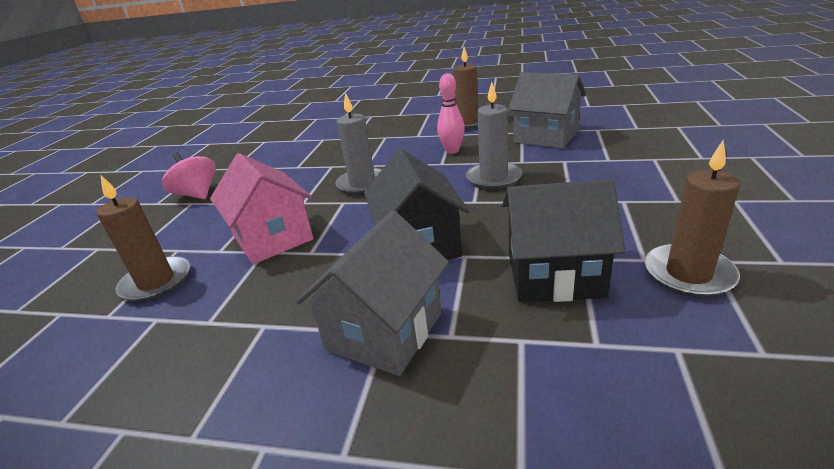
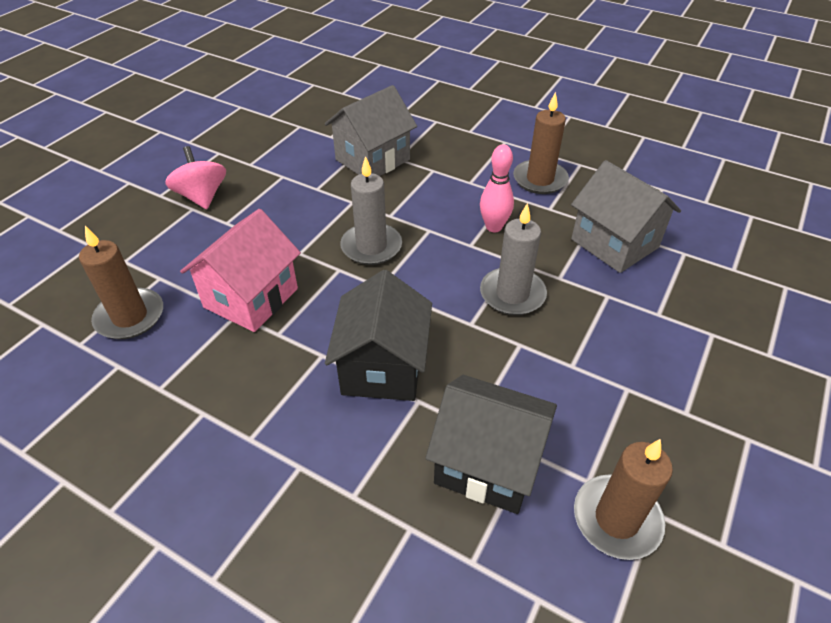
camera: 15 degrees right, 15 degrees up
(273, 238) = (251, 298): pink house -> pink house turned 45 degrees clockwise
(384, 331) = (300, 466): grey house -> grey house (372, 160)

